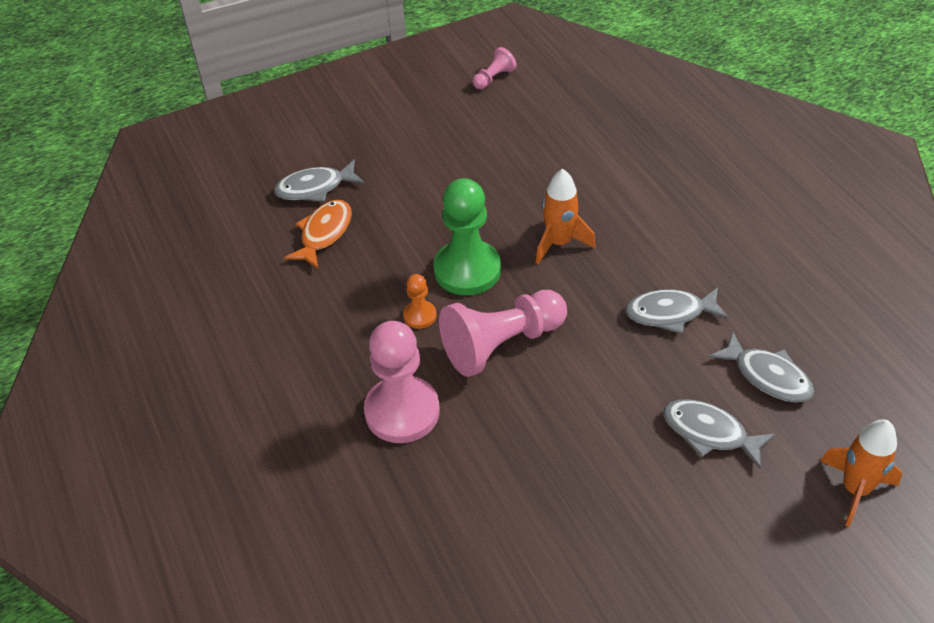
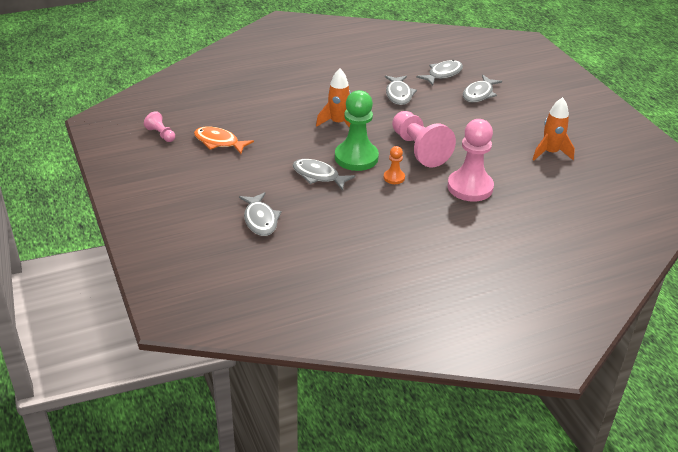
camera: 90 degrees left, 10 degrees down
(324, 233) = (311, 216): orange fish -> orange fish (219, 142)
(416, 233) = (318, 176): none -> grey fish
(855, 489) = (508, 64): orange rocket -> orange rocket (550, 153)

